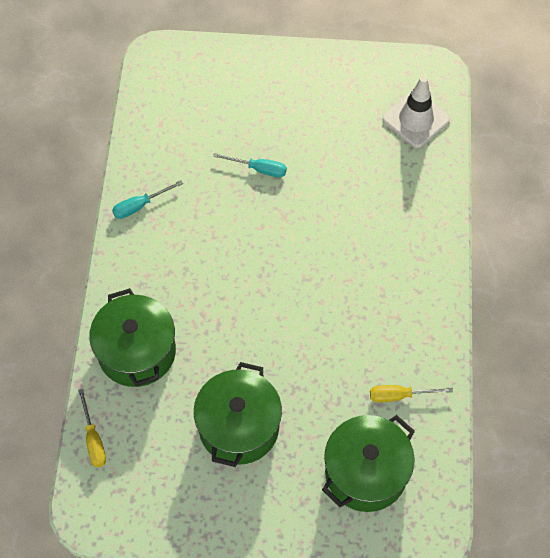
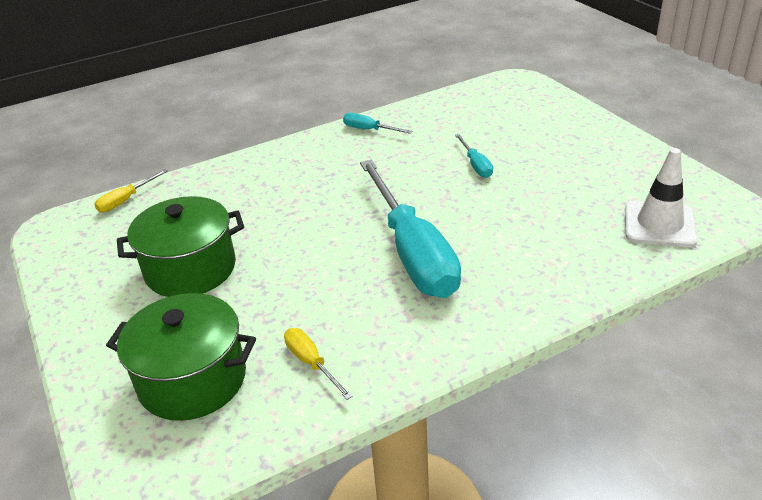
camera: 60 degrees right, 25 degrees down
(137, 352) = (227, 185): green pot -> none
(333, 275) = (412, 252): none -> turquoise screwdriver

